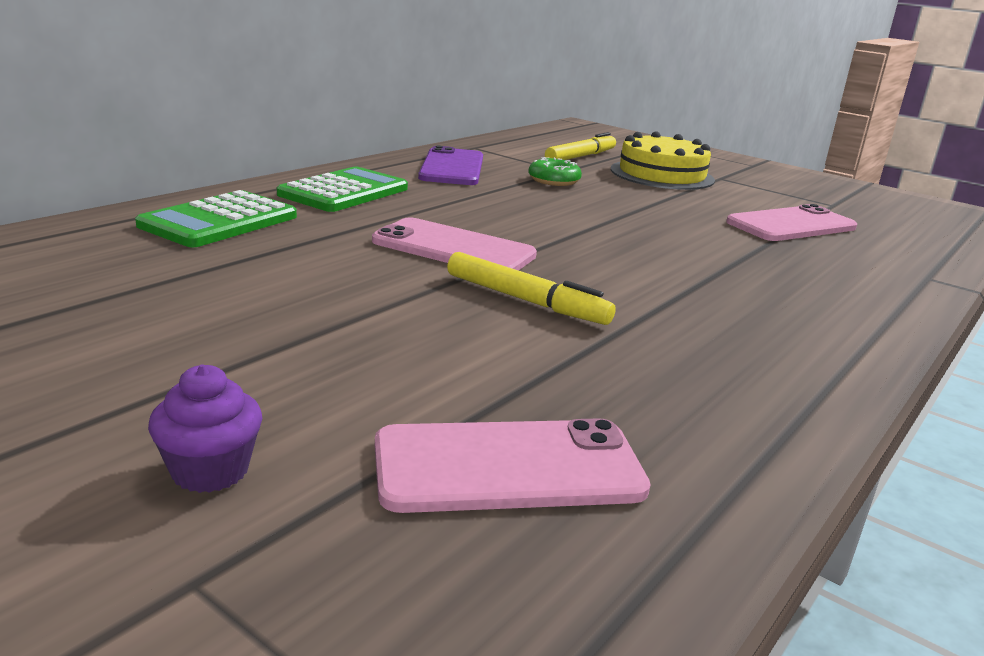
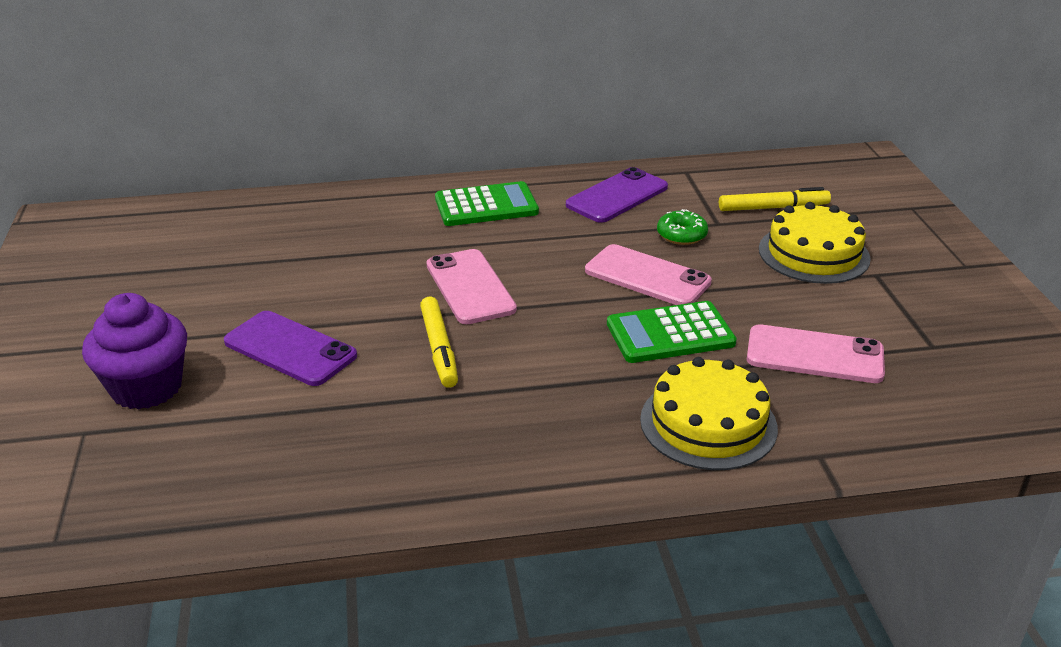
camera: 45 degrees right, 10 degrees up
(210, 470) = (146, 388): purple cupcake -> purple cupcake, size x1.88
(219, 221) = (365, 216): green calculator -> green calculator (670, 334)
(356, 353) = (290, 349): none -> purple phone
(508, 467) = (251, 445): pink phone -> pink phone (647, 276)
(833, 282) = (708, 423): none -> yellow cake

